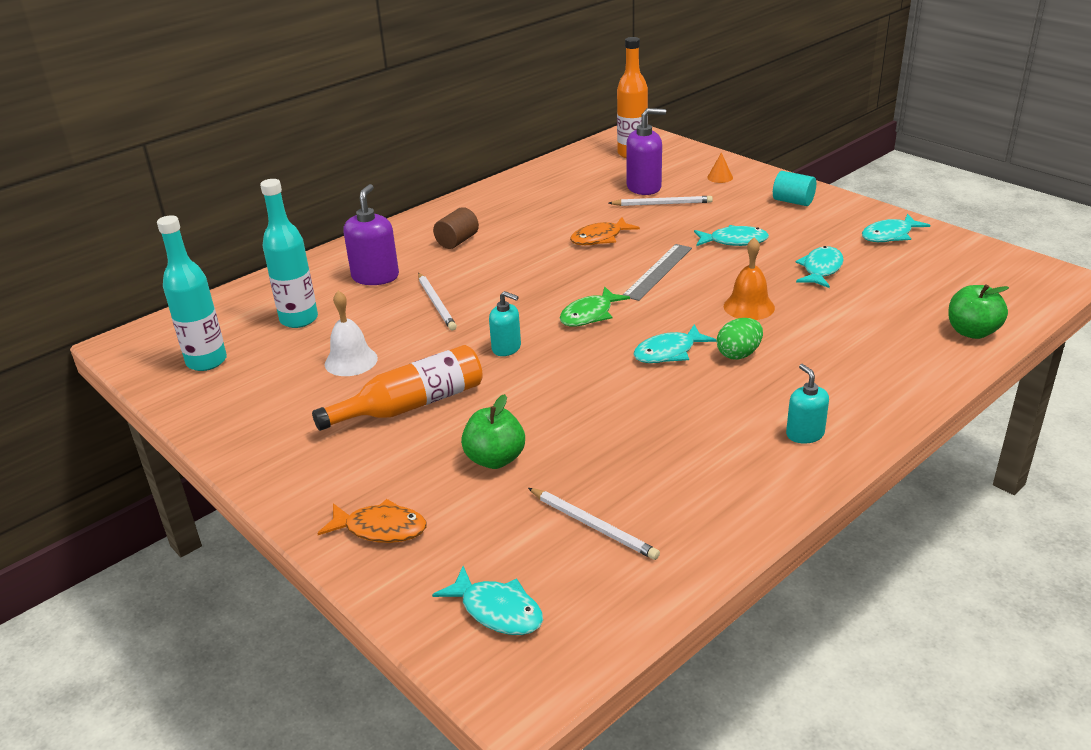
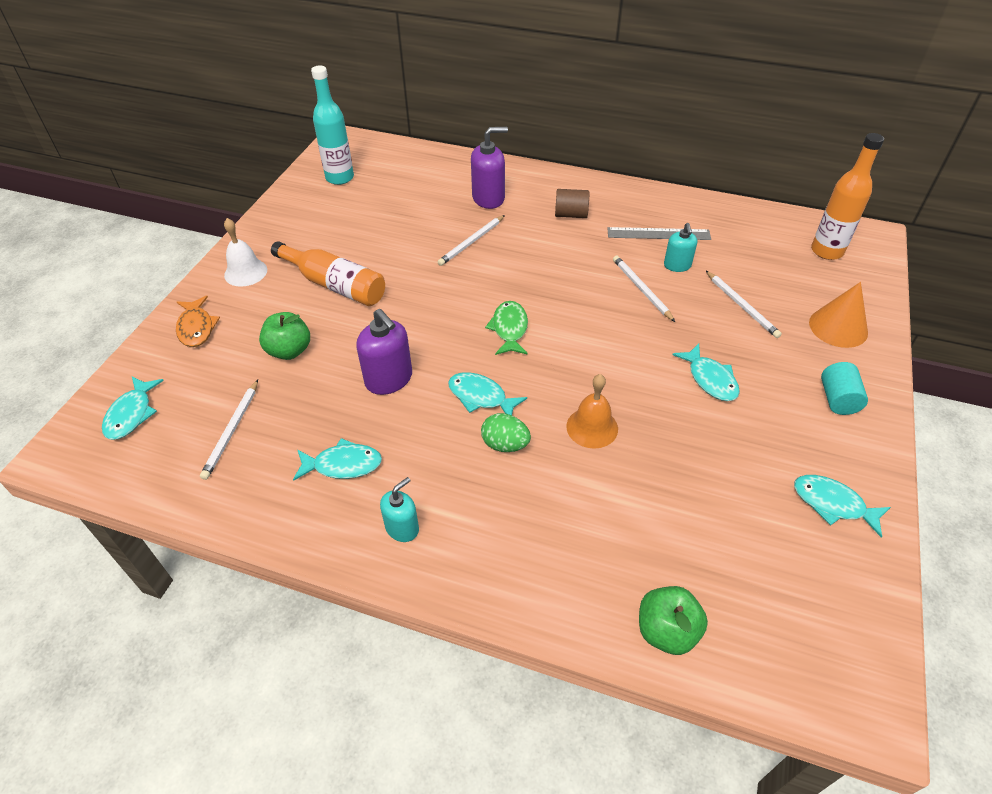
camera: 60 degrees right, 15 degrees up
(299, 319) = (410, 191): turquoise bottle -> none
(351, 361) = (373, 235): white bell -> white bell (245, 272)
(506, 348) = (432, 302): turquoise soap dispenser -> turquoise soap dispenser (677, 265)
(589, 315) = (509, 329): green fish -> green fish turned 75 degrees clockwise
(600, 238) = (641, 289): orange fish -> white pencil
(644, 187) = (764, 283): purple soap dispenser -> purple soap dispenser (389, 379)
(658, 271) = (611, 346): grey ruler -> grey ruler (658, 234)
(720, 177) = (838, 327): orange cone -> orange cone, size x1.95
(821, 269) = (706, 462): turquoise fish -> turquoise fish (343, 465)

